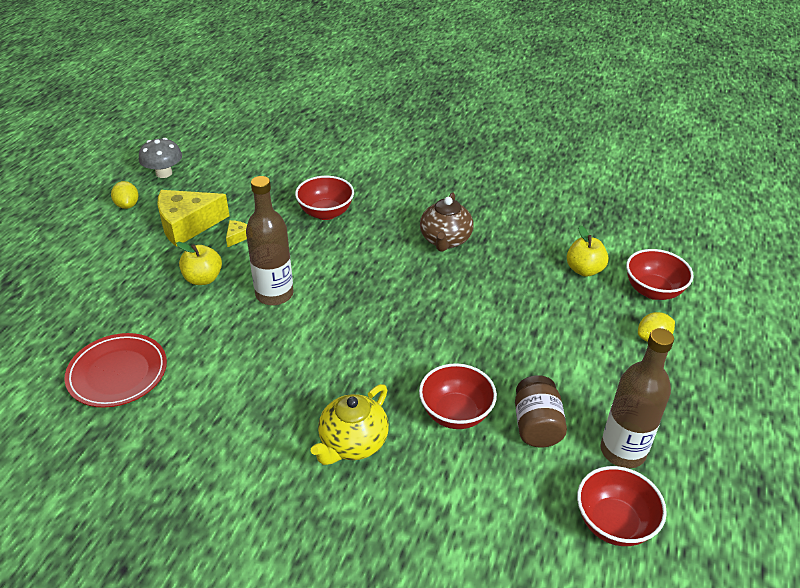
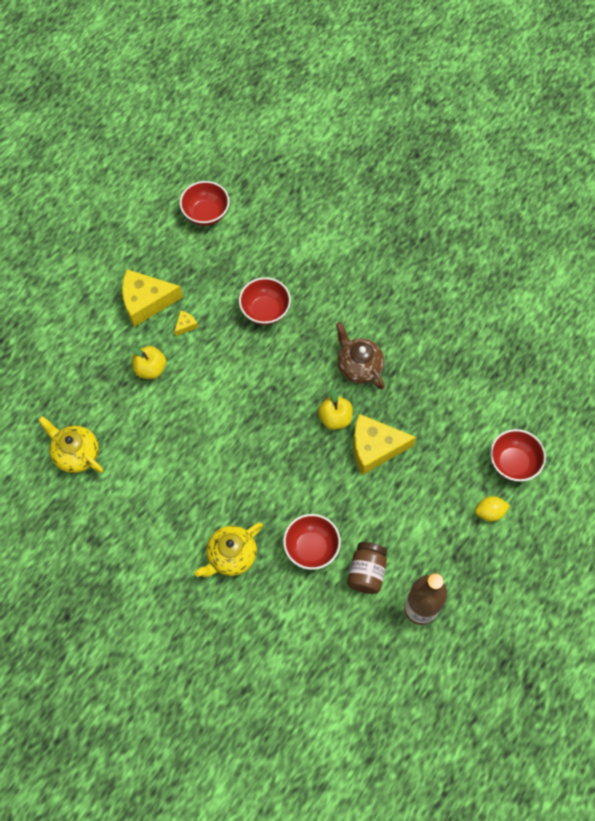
camera: 15 degrees right, 25 degrees up
(118, 373) = (76, 454): red plate -> yellow teapot
(127, 205) = (99, 266): yellow lemon -> none
(164, 173) = (134, 228): grey mushroom -> none
(274, 294) = (203, 399): brown bottle -> none
(445, 240) = (358, 366): brown teapot -> brown teapot turned 120 degrees clockwise
(493, 304) = (375, 447): none -> yellow cheese
(584, 270) = (465, 427): yellow apple -> yellow apple (335, 418)
(613, 523) = (389, 662): red bowl -> red bowl (206, 213)

